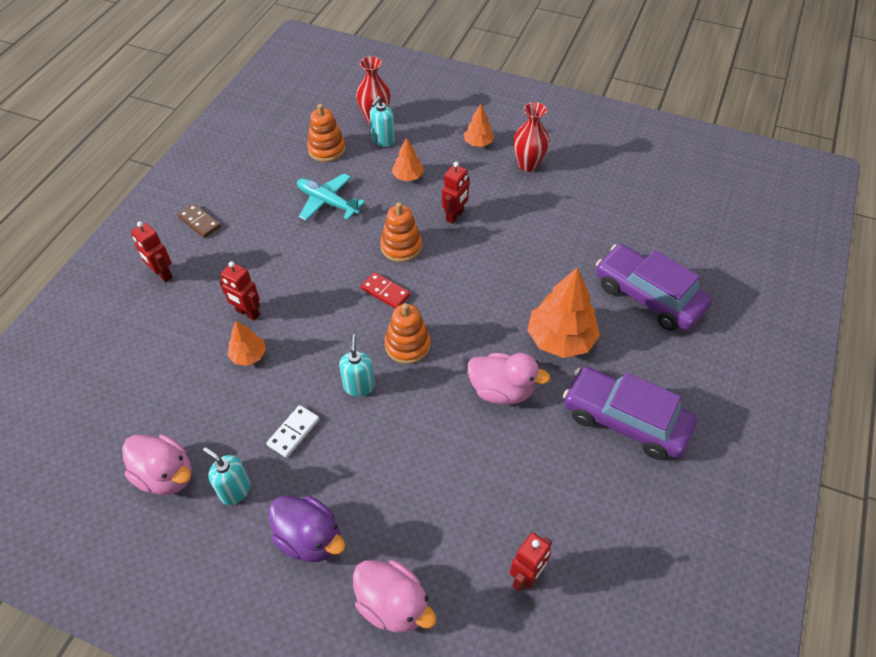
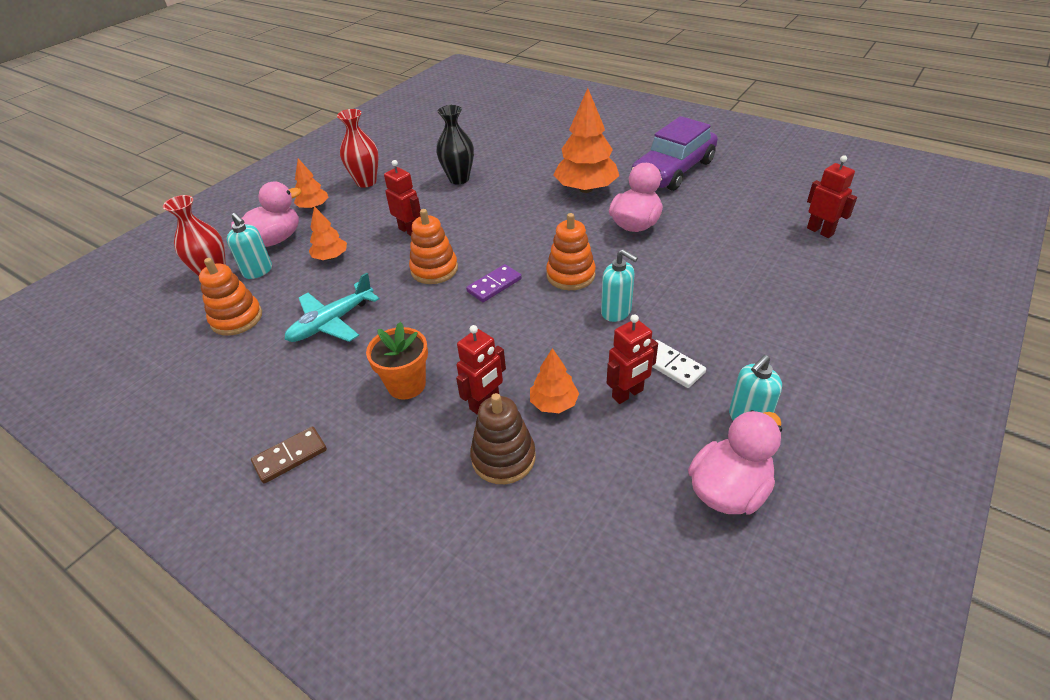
camera: 75 degrees left, 10 degrees down
(162, 274) = (374, 503): red robot -> red robot (628, 394)
(197, 334) = (503, 457): none -> brown stacking toy
(264, 263) = (406, 385): none -> orange flower pot
(310, 538) = (802, 358): purple duck -> none
(359, 386) = (616, 312): turquoise soap dispenser -> turquoise soap dispenser turned 150 degrees counterclockwise
(385, 292) = (494, 285): red domino -> purple domino
(393, 604) = (862, 305): pink duck -> pink duck (275, 240)
(552, 230) = (459, 179): none -> black vase
(648, 296) = (553, 145): purple car -> none

